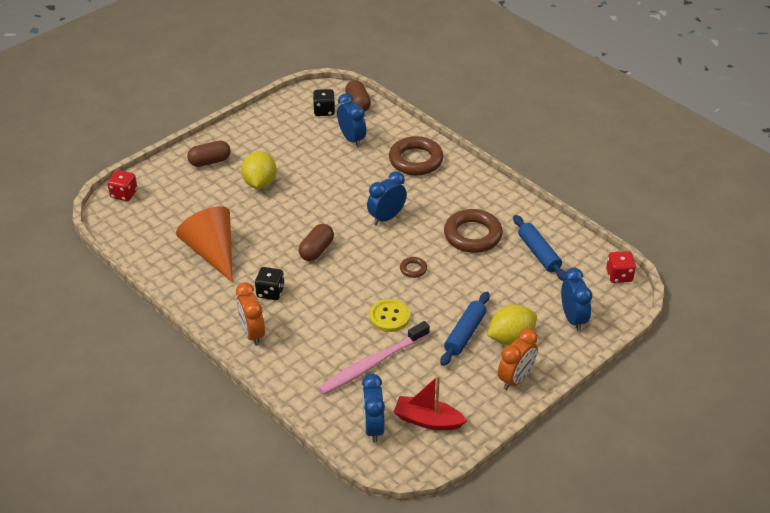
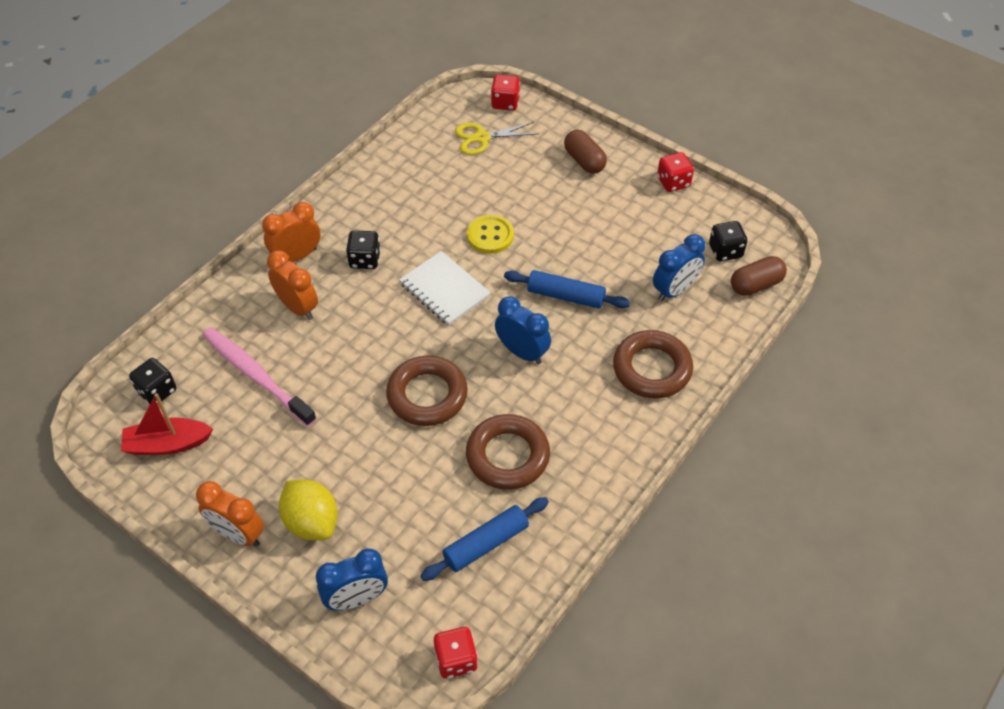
camera: 80 degrees right, 10 degrees up
(159, 212) = (482, 138): none -> yellow scissors
(212, 252) = (423, 196): orange cone -> none
(250, 122) = (673, 182): none -> red dice
(260, 183) = (557, 214): yellow lemon -> none
(308, 335) = (298, 307): none -> orange clock
(316, 250) = (444, 290): brown capsule -> white notebook
(373, 427) = (157, 391): blue clock -> black dice
(389, 317) = (337, 381): yellow button -> yellow button (490, 235)
(413, 269) = (427, 395): brown ring -> brown ring, size x2.20
(428, 420) = (167, 444): red boat -> red boat turned 105 degrees counterclockwise
(465, 334) = (315, 467): blue rolling pin -> blue rolling pin (565, 296)

